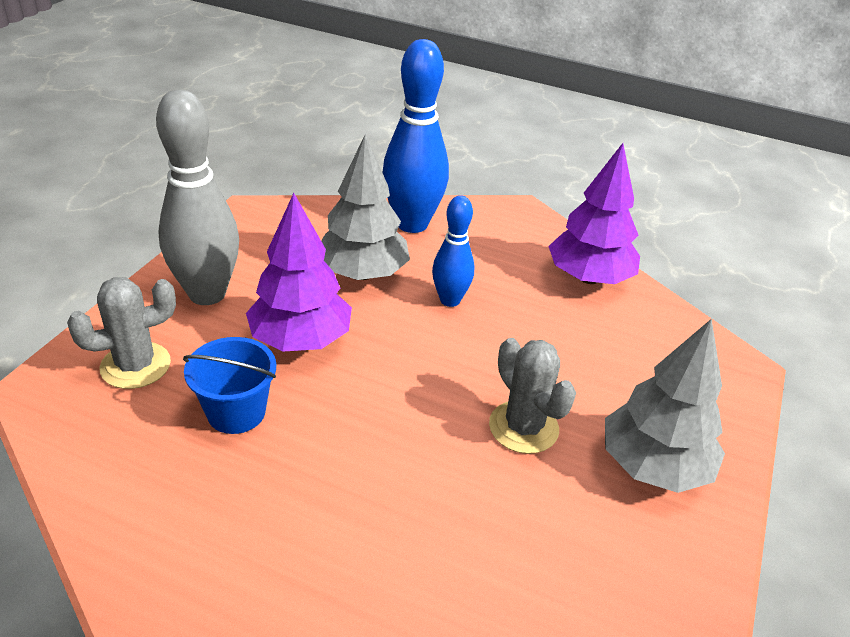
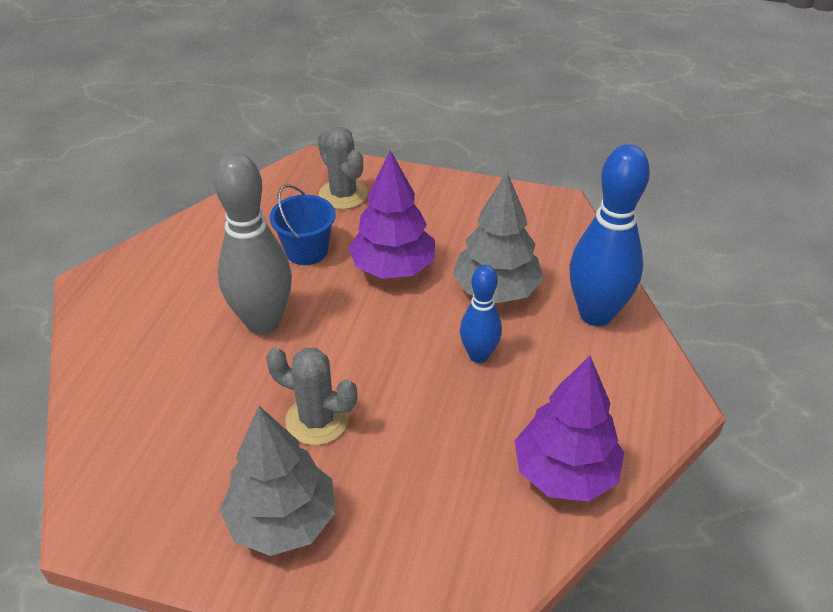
camera: 85 degrees right, 5 degrees up
(207, 294) = (433, 208): grey bowling pin -> grey bowling pin (263, 322)
(523, 427) = (317, 420): grey cactus -> grey cactus turned 60 degrees clockwise

